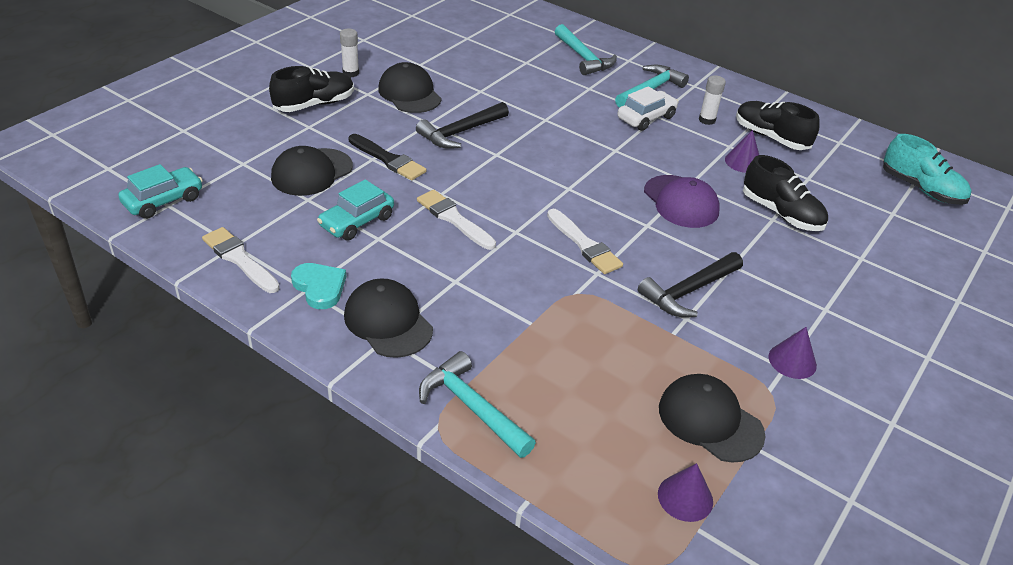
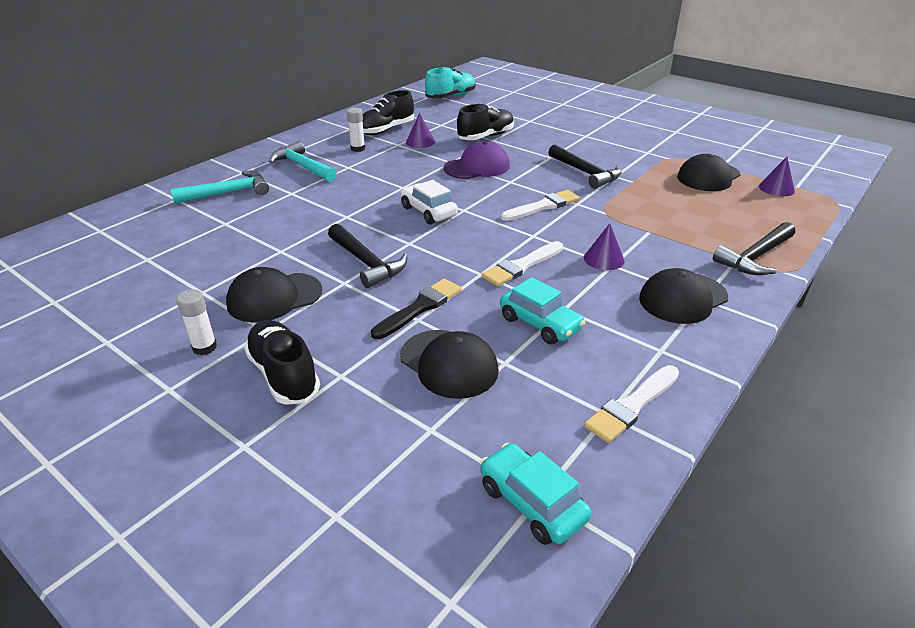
camera: 85 degrees left, 5 degrees down
(319, 287) = (654, 341): turquoise heart -> none
(472, 407) = (755, 257): turquoise hammer -> black hammer
(646, 118) = (351, 171): white car -> white car (428, 212)
(792, 361) = (639, 149): purple cone -> purple cone (604, 259)

